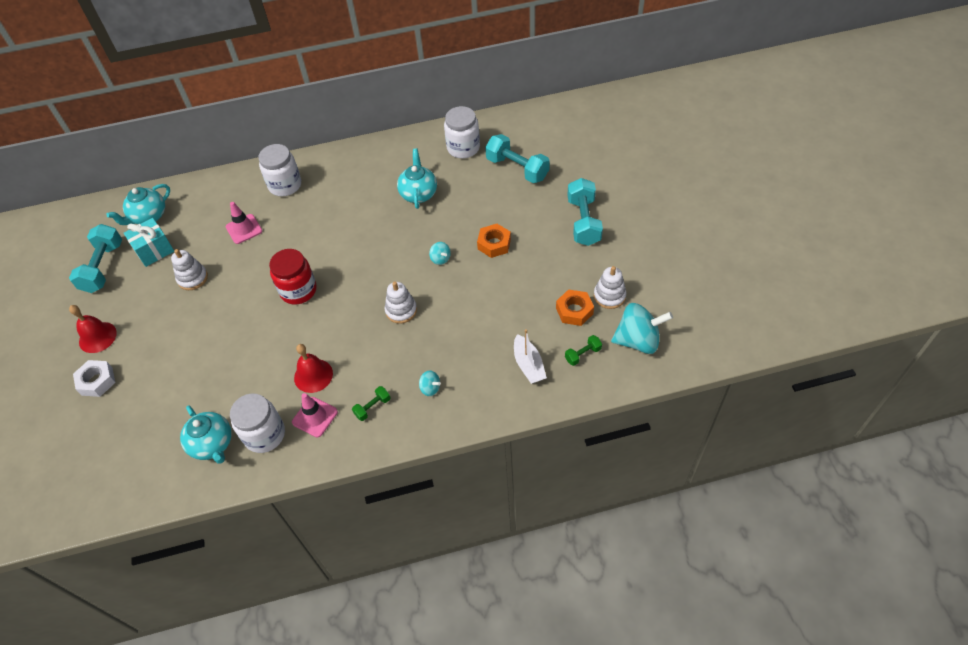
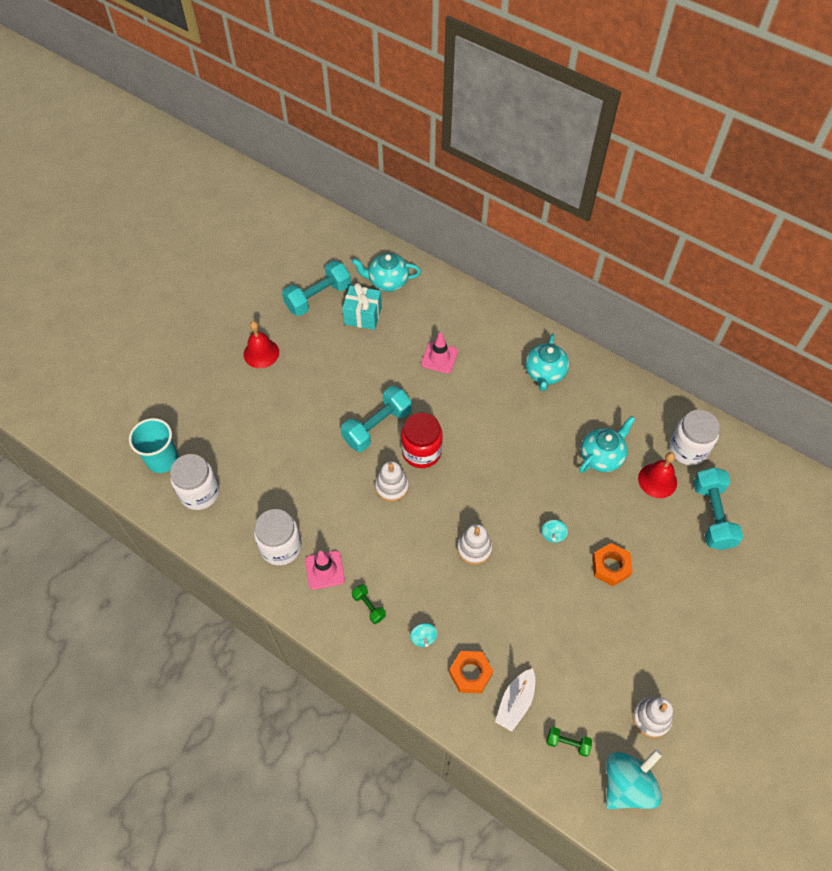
camera: 45 degrees right, 5 degrees up
(95, 472) = (162, 459): none -> turquoise cup
(97, 381) = (228, 389): white nut -> none
(192, 278) = (363, 366): white stacking toy -> white stacking toy (392, 487)
(212, 444) = (244, 517): turquoise teapot -> turquoise teapot (545, 373)
(285, 185) = (508, 346): white jar -> white jar (199, 492)
(313, 375) = (358, 535): red bell -> red bell (657, 480)
(372, 407) = (369, 606): green dumbbell -> green dumbbell turned 45 degrees clockwise
(574, 311) = (606, 698): orange nut -> orange nut (470, 673)
(583, 221) = (711, 626): turquoise dumbbell -> turquoise dumbbell (377, 426)
(638, 340) = (627, 784): turquoise spinning top -> turquoise spinning top turned 90 degrees counterclockwise

